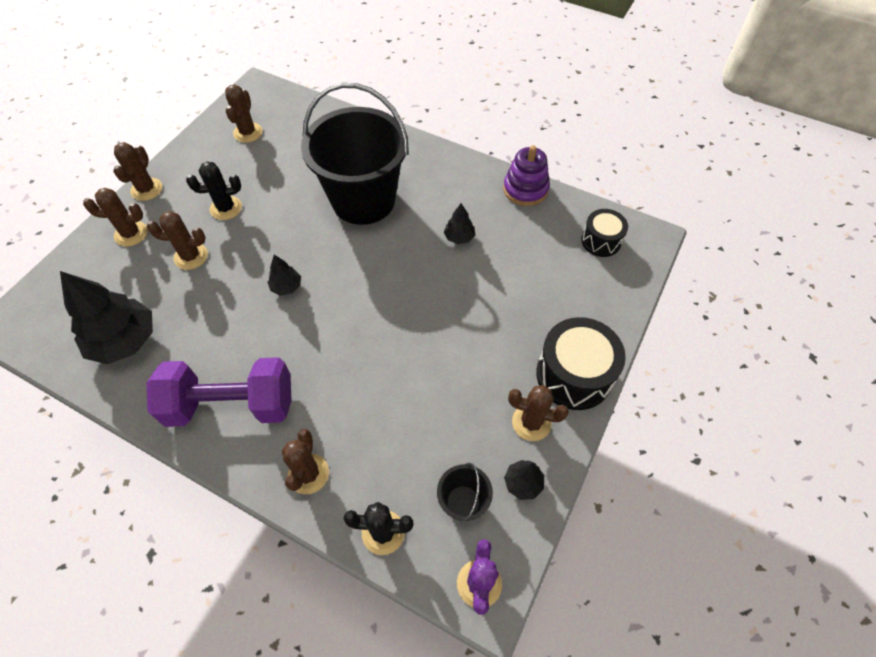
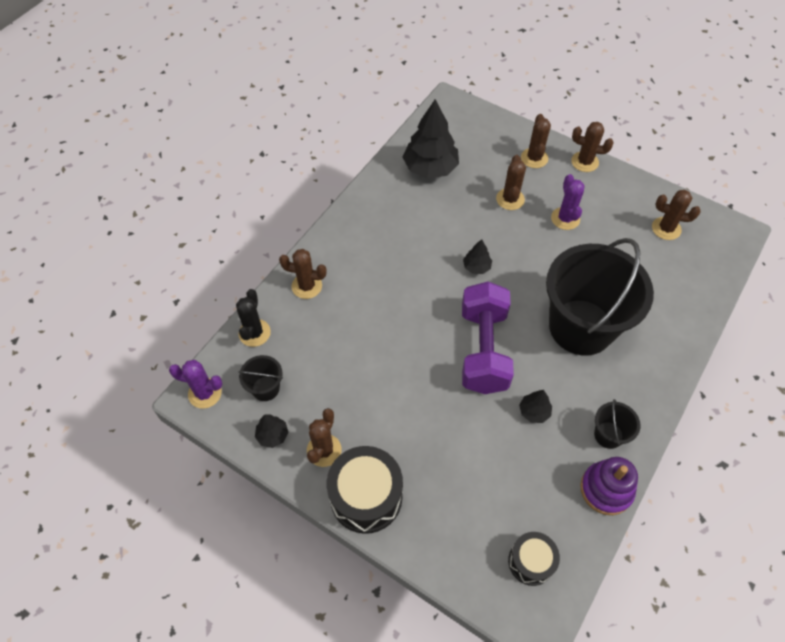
camera: 95 degrees right, 0 degrees up
(226, 208) = (565, 218): black cactus -> purple cactus
(231, 405) = (369, 236): purple dumbbell -> purple dumbbell (483, 350)
(474, 185) = (608, 435): none -> black bucket

